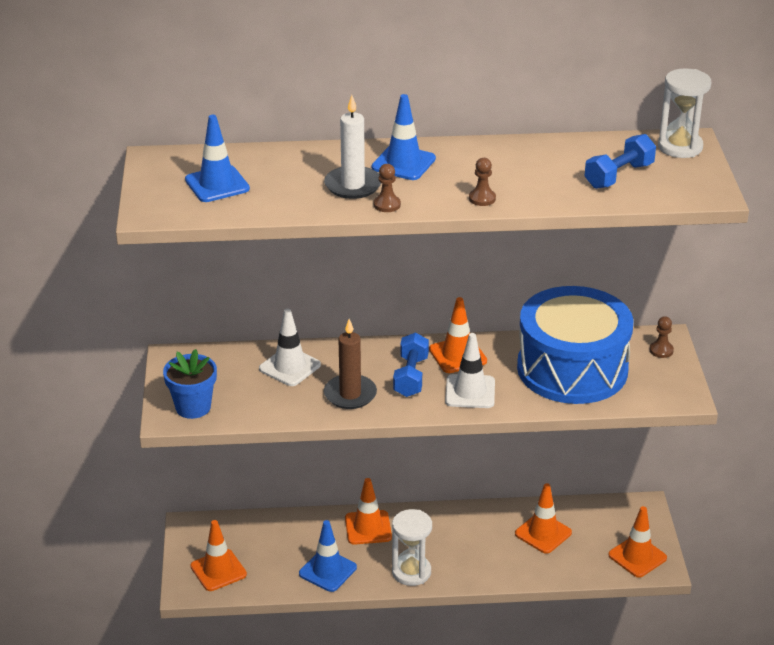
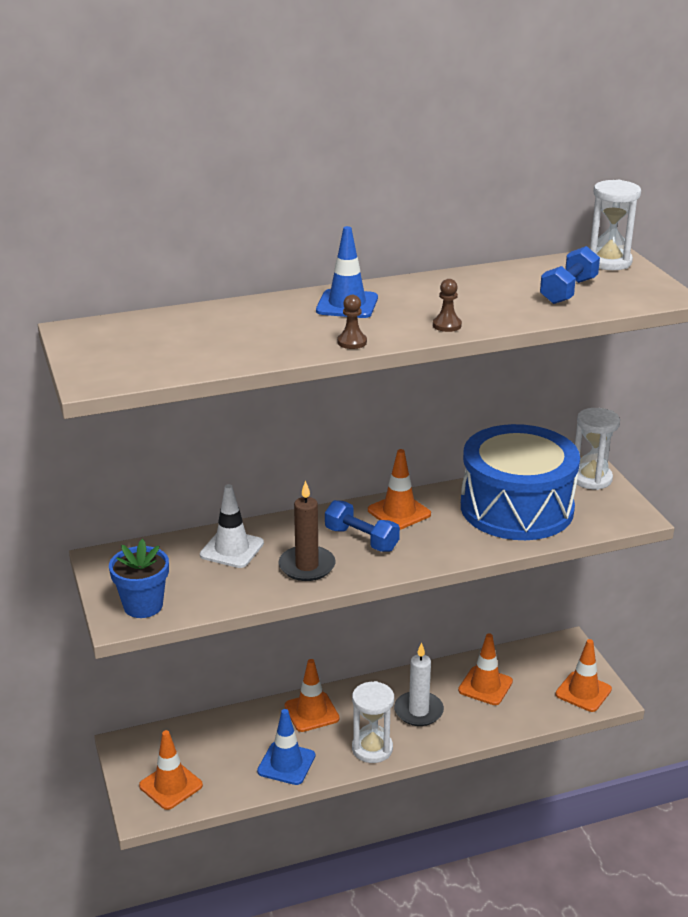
camera: 15 degrees left, 5 degrees down
(217, 184) = (157, 345): blue traffic cone -> none
(353, 185) = (305, 329): white candle -> white candle (418, 711)
(411, 376) = (361, 539): blue dumbbell -> blue dumbbell turned 45 degrees counterclockwise
(470, 392) = (428, 544): white traffic cone -> none
(661, 350) = (591, 479): brown pawn -> white hourglass

